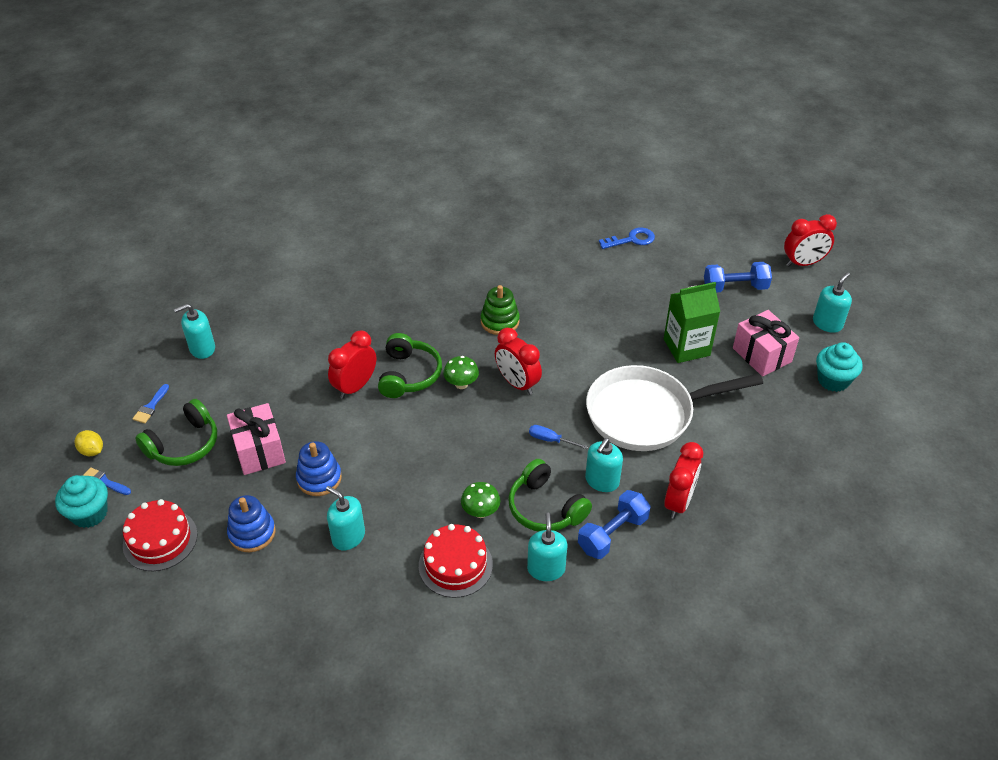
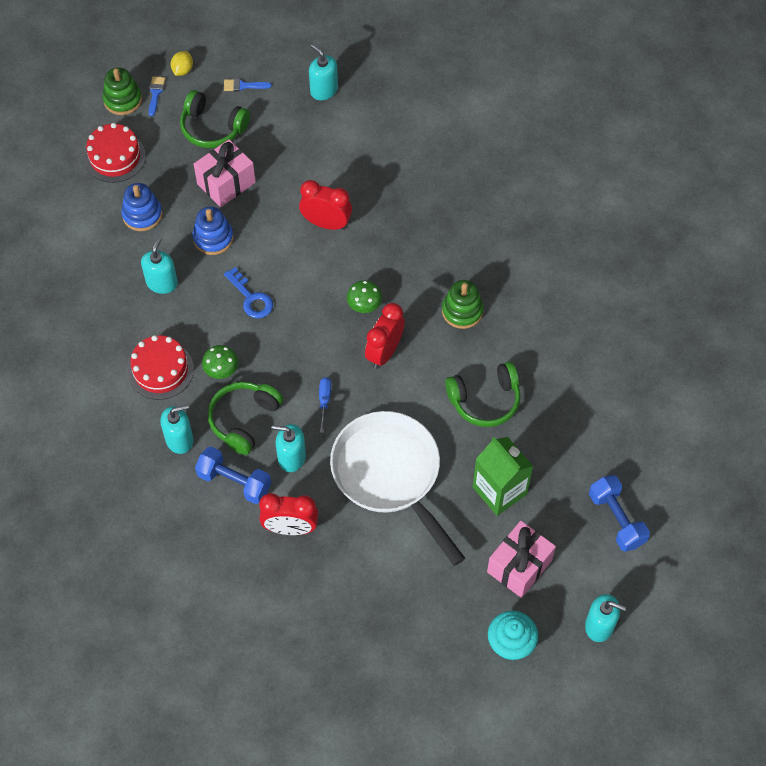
camera: 70 degrees right, 15 degrees up
(89, 514) = (123, 100): turquoise cupcake -> green stacking toy
(409, 375) = (358, 260): green headphones -> green headphones (485, 400)
(631, 239) = (649, 397): blue key -> blue key (251, 298)
(803, 263) = (694, 584): red clock -> none

